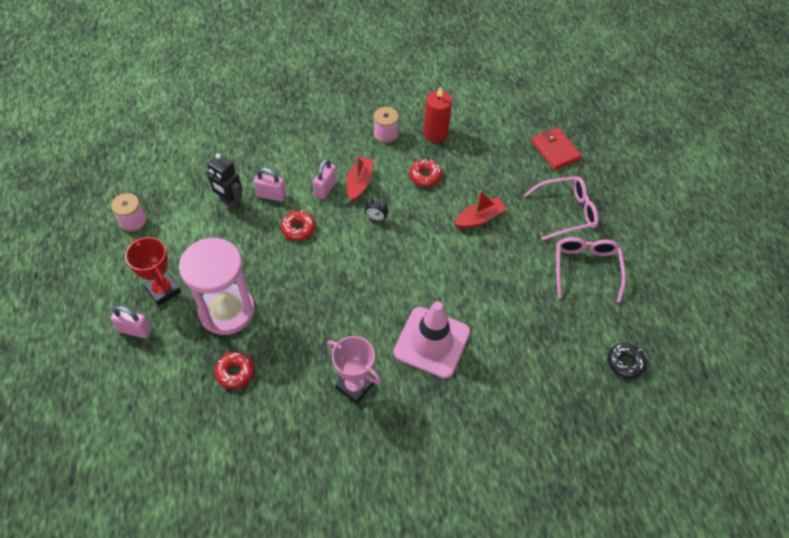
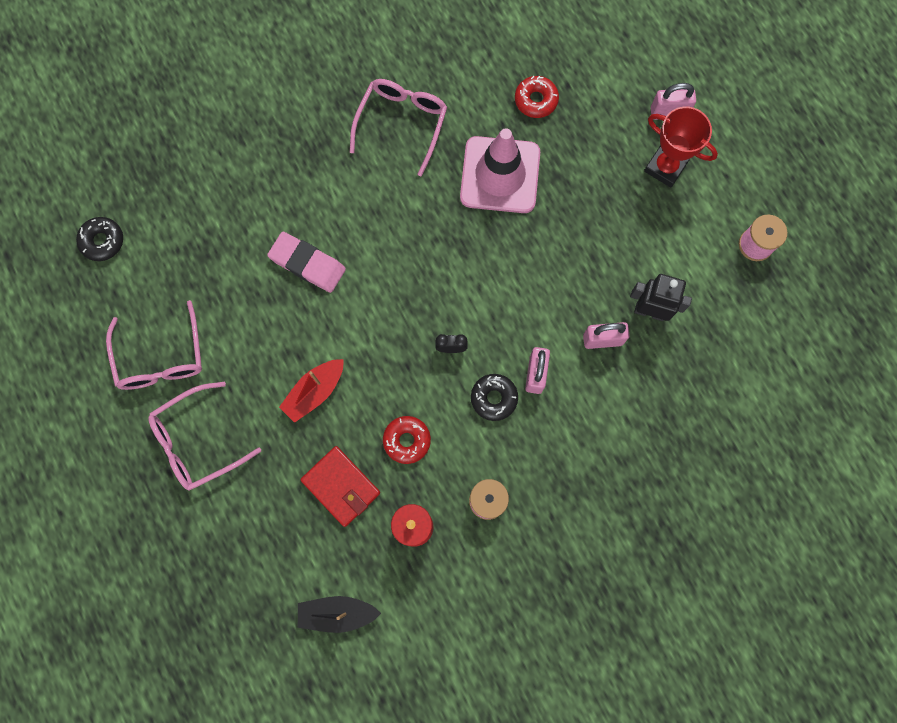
camera: 165 degrees right, 20 degrees up
(227, 311) = (579, 165): pink hourglass -> none
(298, 228) = (545, 300): red donut -> none
(354, 386) = (402, 124): pink trophy -> pink glasses
(359, 183) = (494, 398): red boat -> black donut
(432, 342) = (331, 199): pink traffic cone -> pink traffic cone (500, 175)
(463, 300) = (307, 264): none -> pink eraser
(494, 108) = (337, 613): none -> black boat
(555, 151) = (228, 553): red wallet -> red wallet (341, 486)

